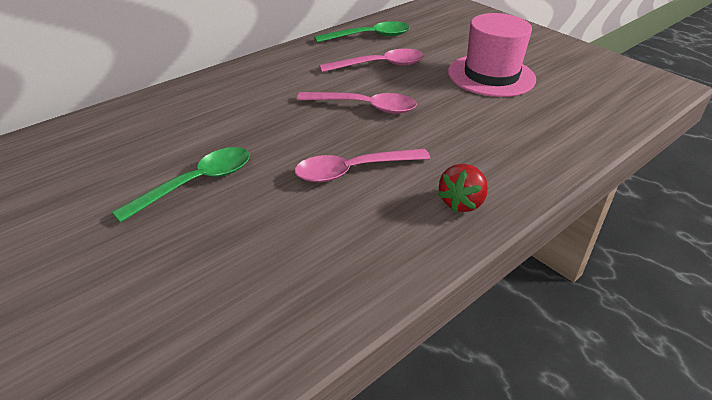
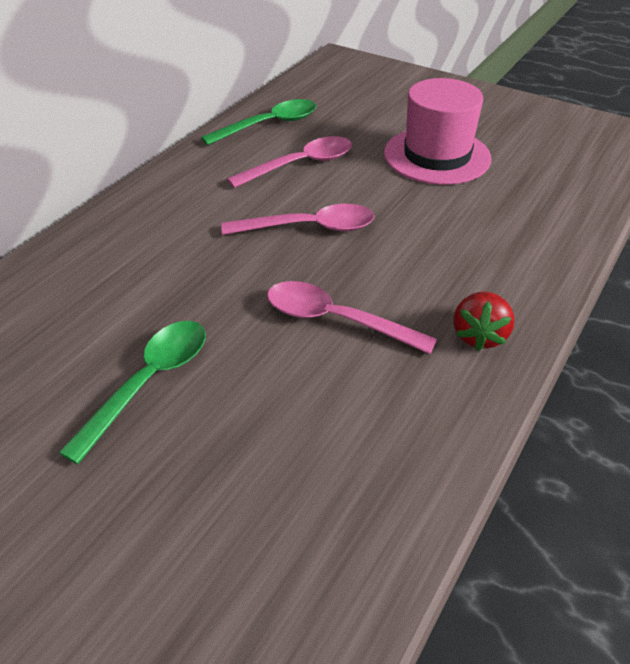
camera: 15 degrees left, 5 degrees up
(353, 171) = (336, 320): pink spoon -> pink spoon turned 60 degrees clockwise

